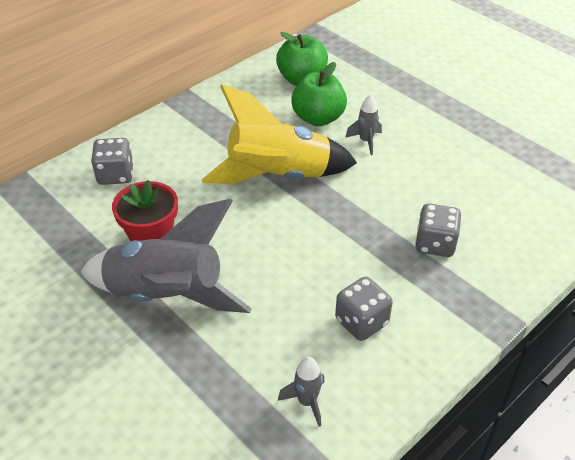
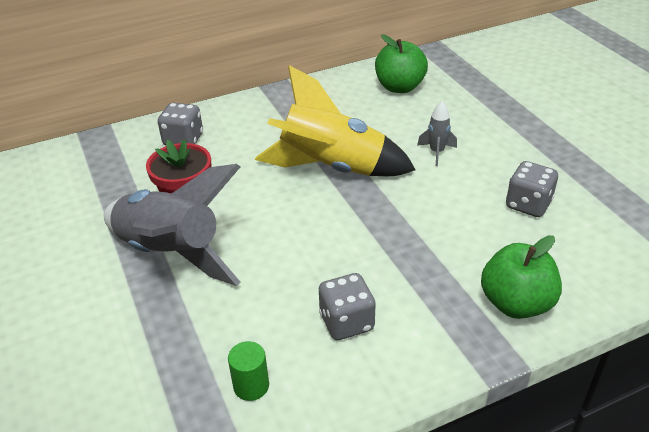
camera: 20 degrees right, 5 degrees down
(307, 402) = (251, 386): grey rocket -> green cylinder
(318, 118) = (398, 124): green apple -> green apple (516, 303)
(435, 244) = (463, 264): grey dice -> grey dice (528, 204)

